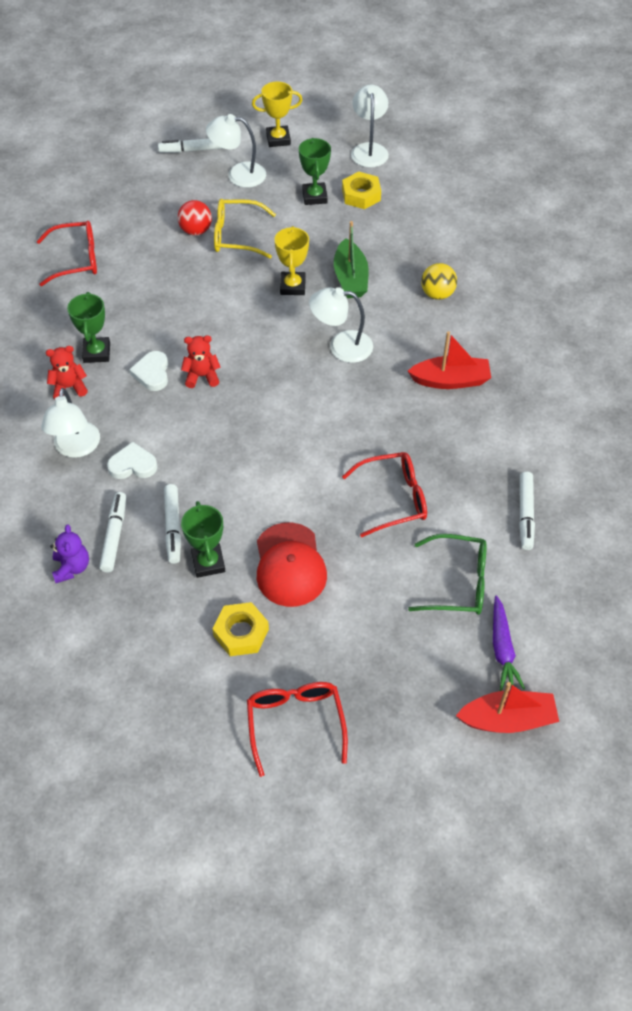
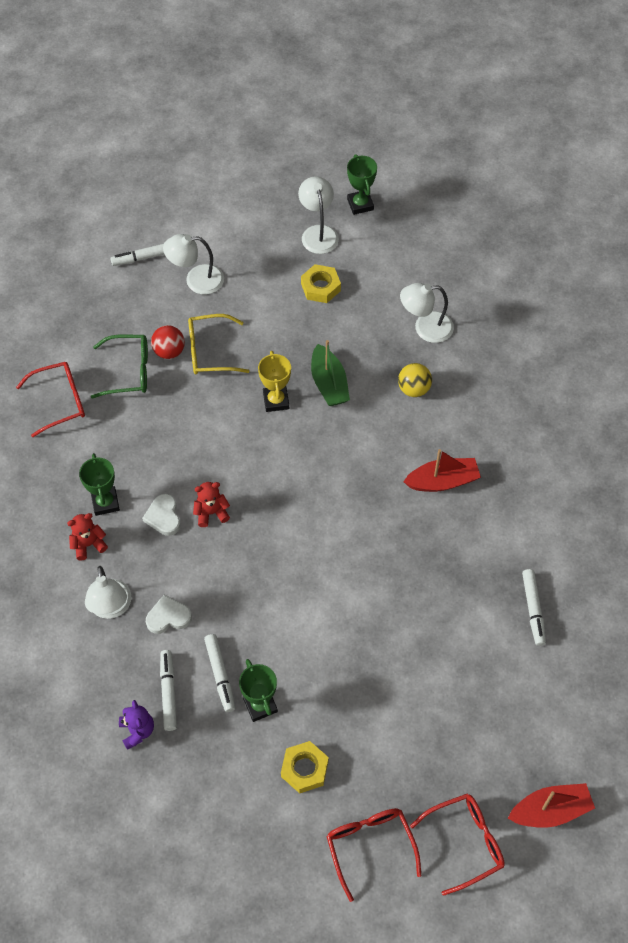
camera: 10 degrees left, 5 degrees up
(278, 139) = (226, 233): yellow trophy -> none
(290, 565) = (334, 695): red cap -> none
(314, 196) = (276, 295): green trophy -> green trophy (360, 204)
(341, 346) = (335, 460): white lamp -> white lamp (425, 328)
(394, 498) = (413, 613): red glasses -> red glasses (465, 842)
(458, 582) = (485, 687): green glasses -> green glasses (129, 371)
(502, 649) = (535, 745): purple carrot -> none

